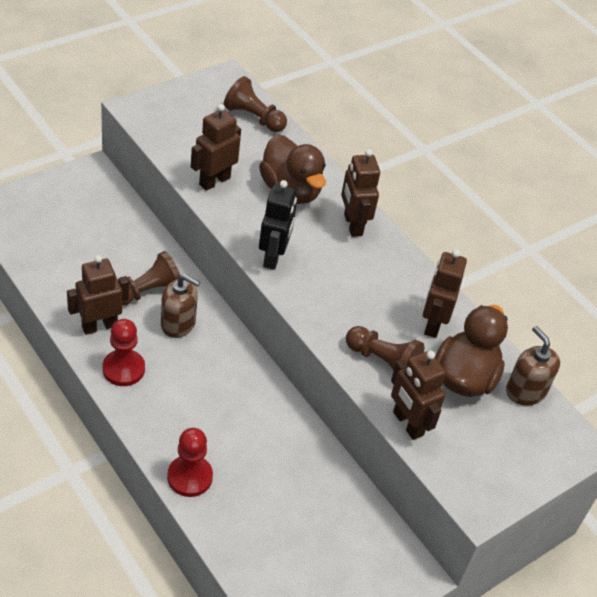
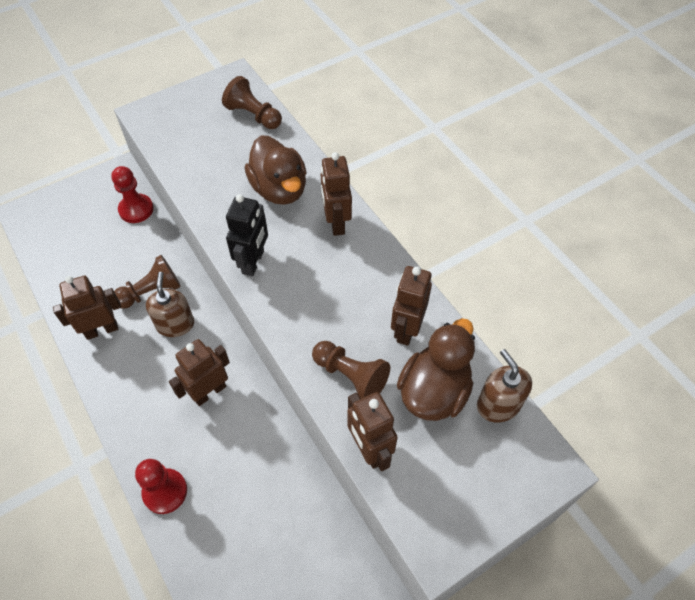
camera: 10 degrees right, 10 degrees up
(123, 369) = (118, 375): red pawn -> red pawn (136, 209)
(178, 324) = (175, 324): brown soap dispenser -> brown soap dispenser turned 120 degrees counterclockwise
(214, 181) = (207, 183): brown robot -> brown robot (209, 392)

